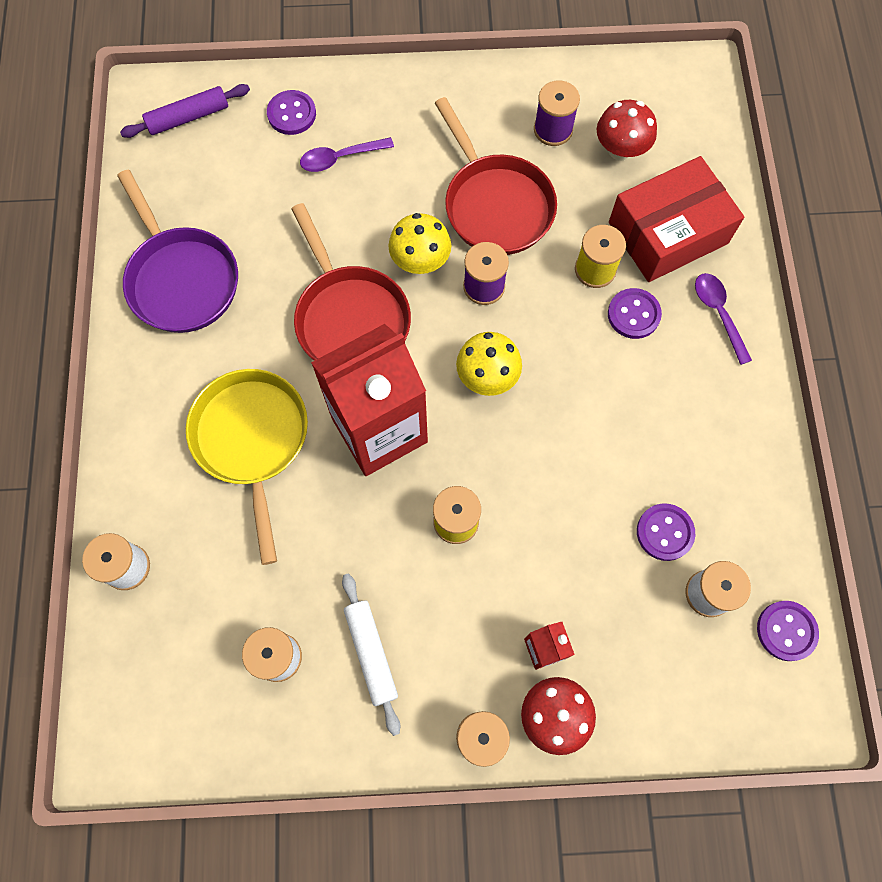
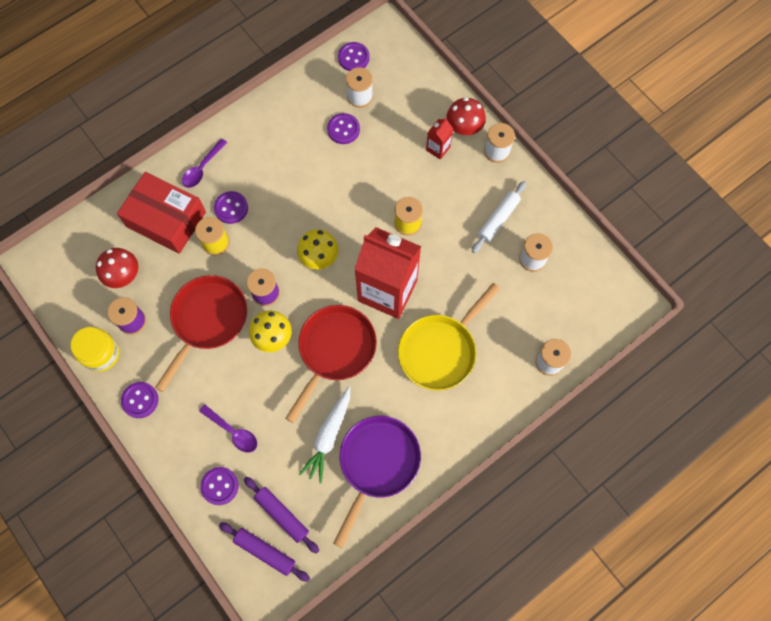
camera: 125 degrees left, 0 degrees up
(211, 153) = (282, 515): none -> purple rolling pin
(255, 249) = (328, 436): none -> white carrot
(449, 91) = (140, 400): none -> purple button
(534, 81) = (101, 354): none -> yellow jar

